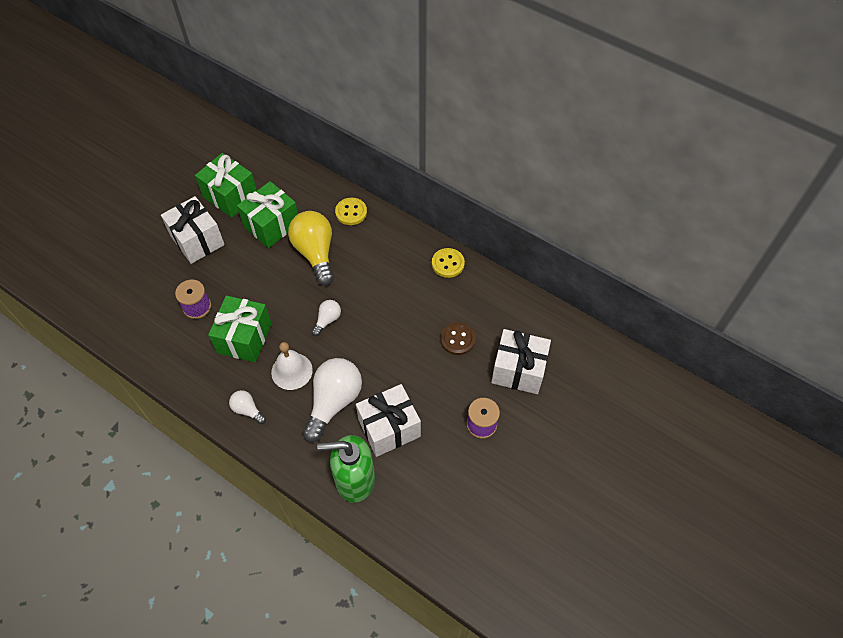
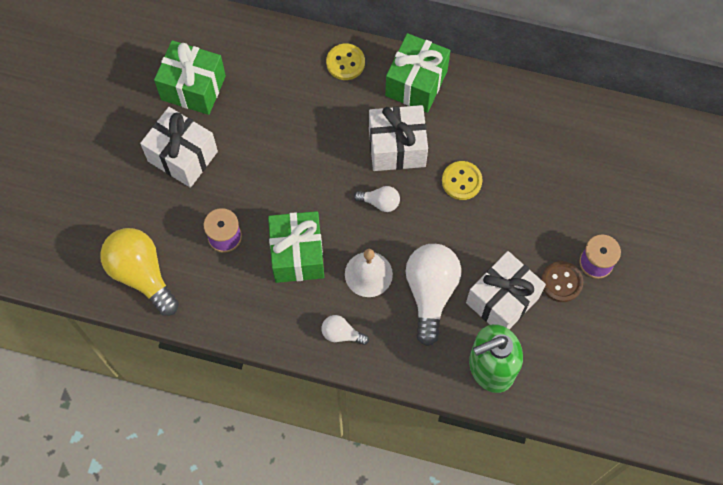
camera: 20 degrees left, 10 degrees up
(272, 225) = (261, 109): green gift -> green gift (416, 83)
(315, 253) = (328, 127): yellow light bulb -> yellow light bulb (141, 274)
(327, 320) = (380, 202): white light bulb -> white light bulb turned 90 degrees clockwise
(448, 263) = (483, 90): yellow button -> yellow button (461, 181)
(457, 339) = (531, 176): brown button -> brown button (561, 282)
(518, 370) = (610, 189): white gift -> white gift (397, 147)

